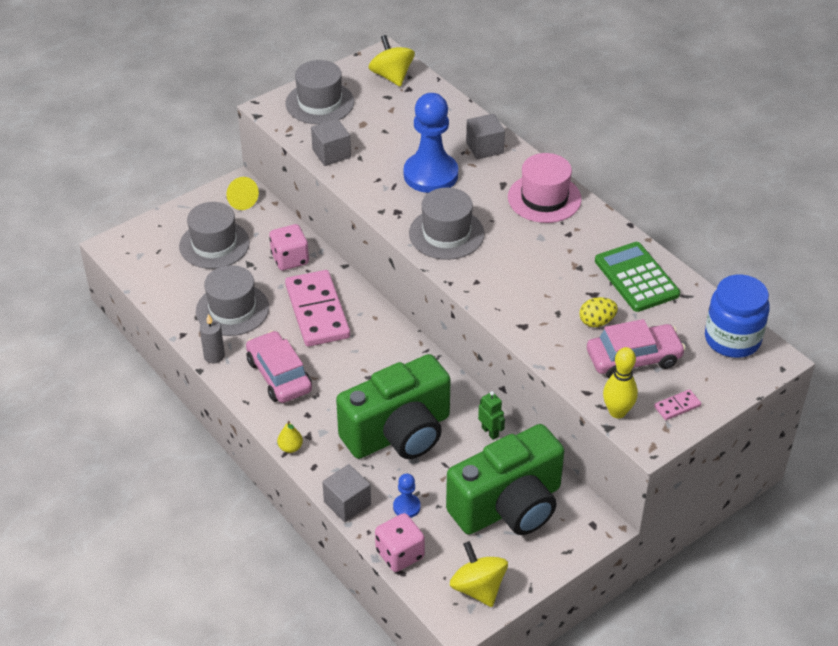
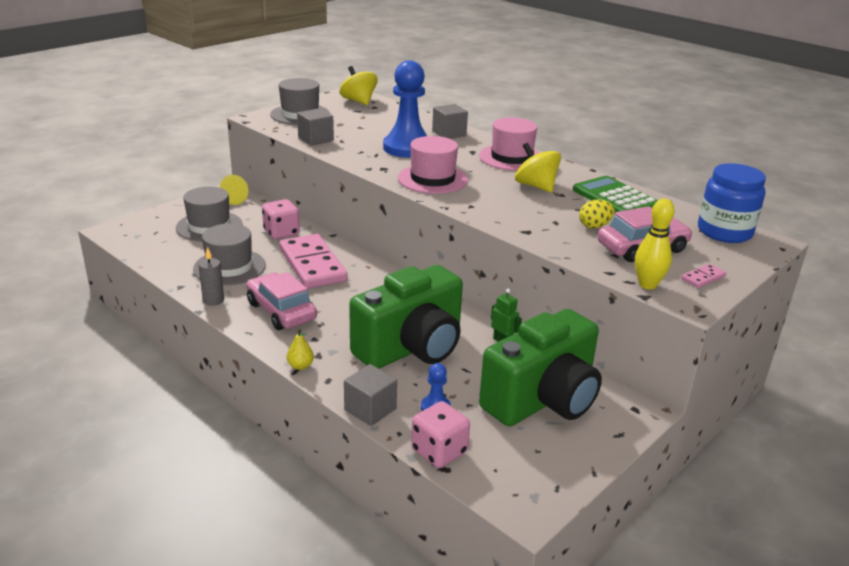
camera: 10 degrees left, 15 degrees down
(446, 234) = (432, 179): grey hat -> pink hat
(478, 588) = (536, 477): yellow spinning top -> yellow spinning top (536, 186)

